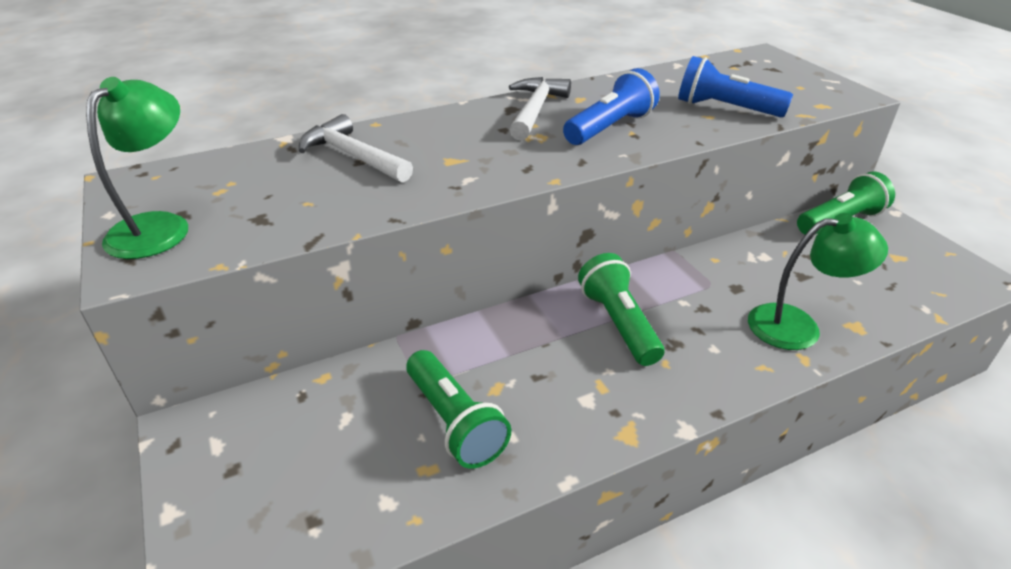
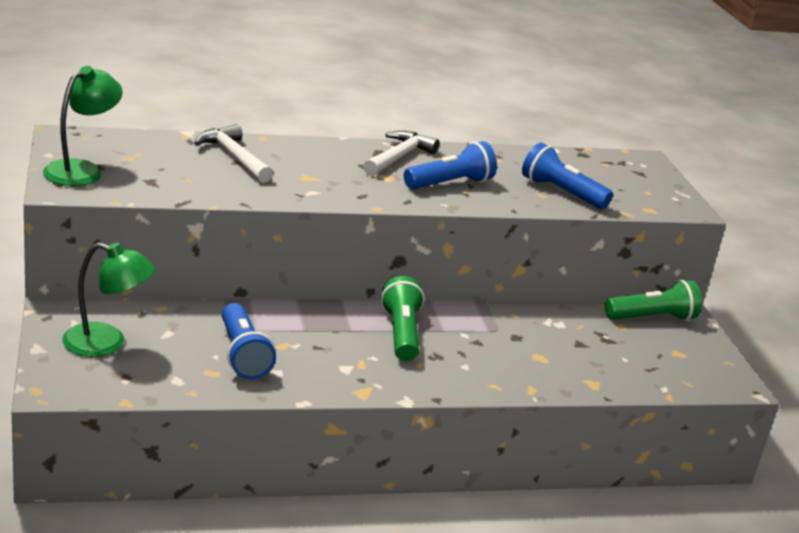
camera: 10 degrees right, 10 degrees down
(454, 422) = (243, 355): green flashlight -> blue flashlight
(798, 326) = (545, 371): green lamp -> green lamp (106, 343)

